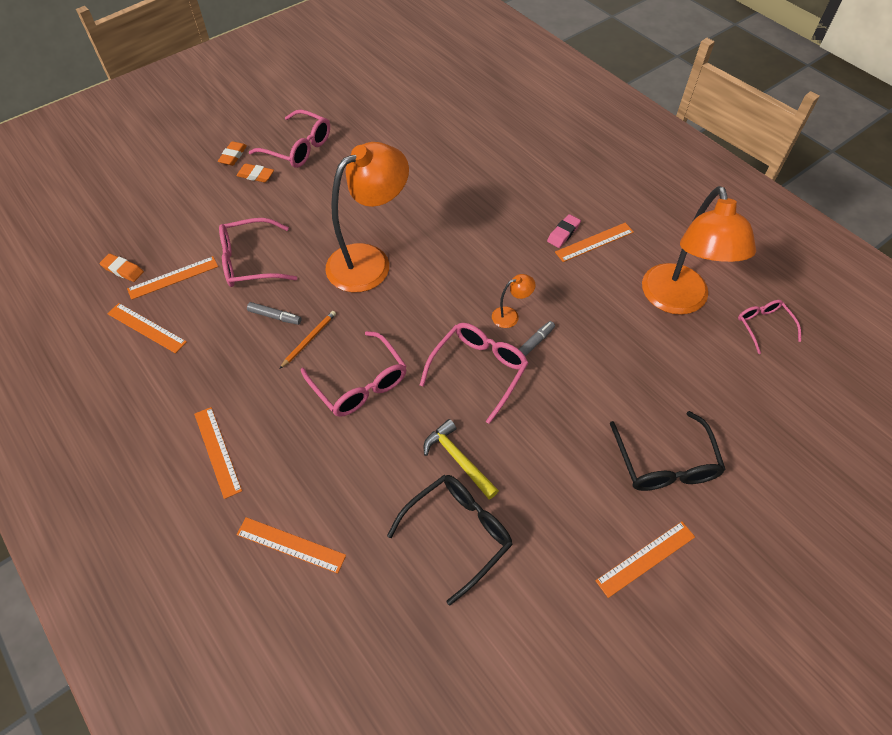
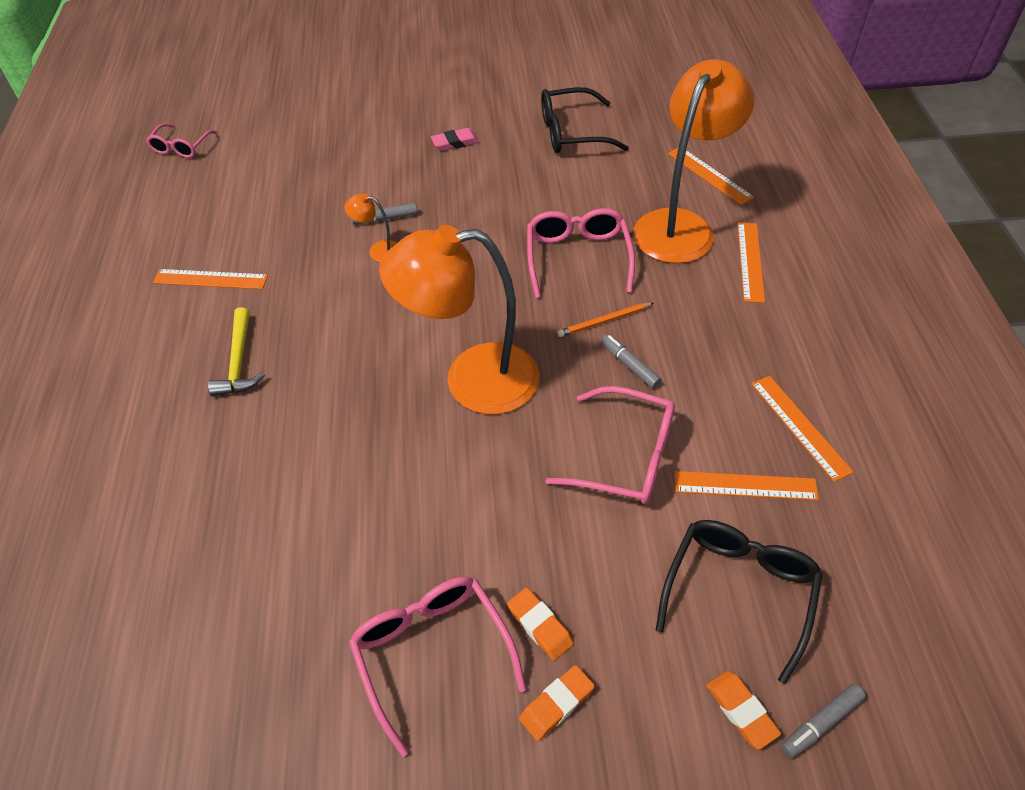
camera: 145 degrees left, 5 degrees down
(111, 197) = (821, 723): none -> grey marker
(123, 270) = (820, 538): orange eraser -> orange eraser (741, 711)
(458, 459) = (534, 170): yellow hammer -> yellow hammer (239, 362)
(478, 370) = (456, 220): pink glasses -> none
(563, 233) = (228, 304): pink eraser -> pink eraser (455, 143)
(645, 558) = (455, 76): orange ruler -> none
(665, 463) = (380, 108): black glasses -> black glasses (739, 591)
(677, 301) = (217, 194): orange lamp -> orange lamp (681, 225)

